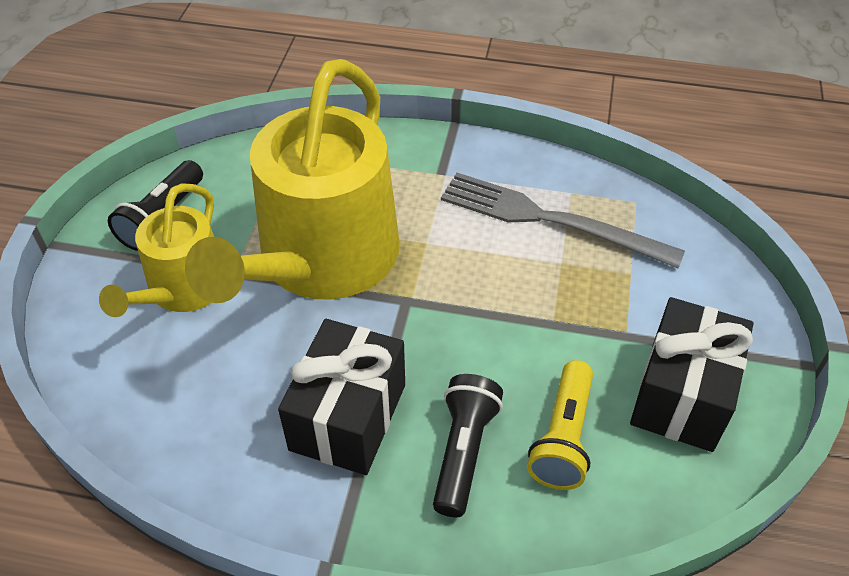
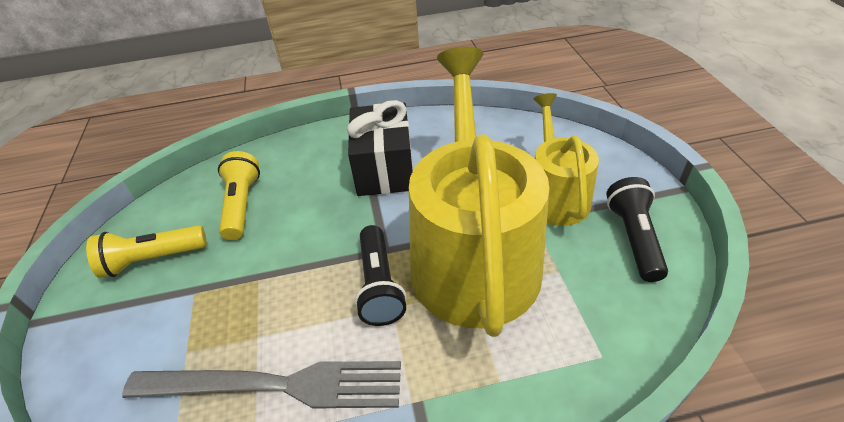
camera: 160 degrees right, 5 degrees down
(463, 451) = (305, 177): black flashlight -> black flashlight (379, 285)
(681, 395) = (153, 259): black gift -> yellow flashlight

